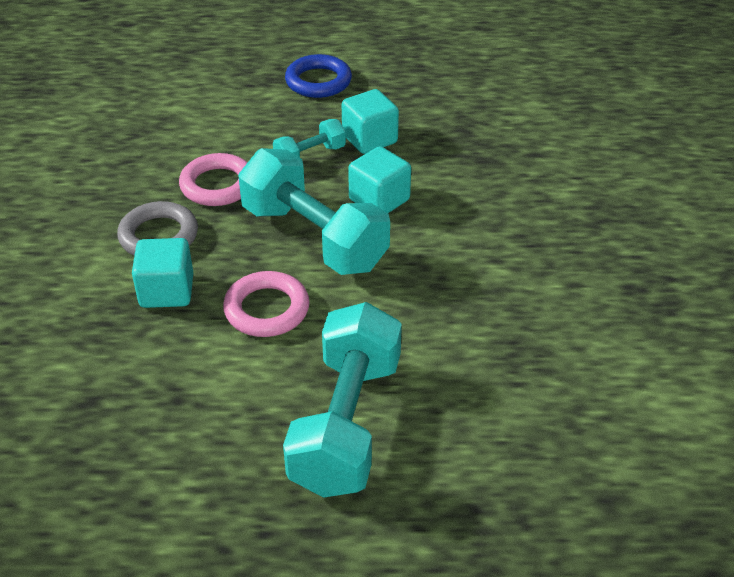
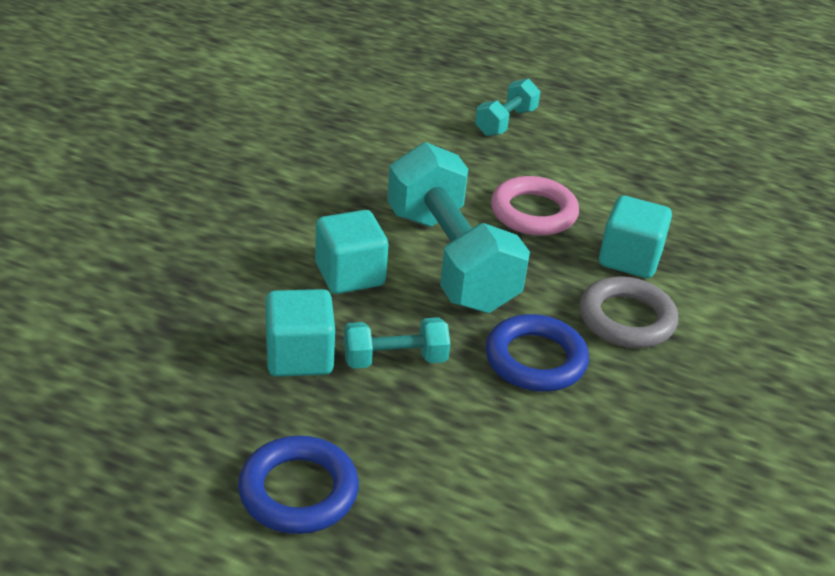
camera: 160 degrees left, 5 degrees down
(217, 185) = (535, 360): pink ring -> blue ring
(346, 423) = (505, 122): turquoise dumbbell -> turquoise dumbbell, size x0.49

